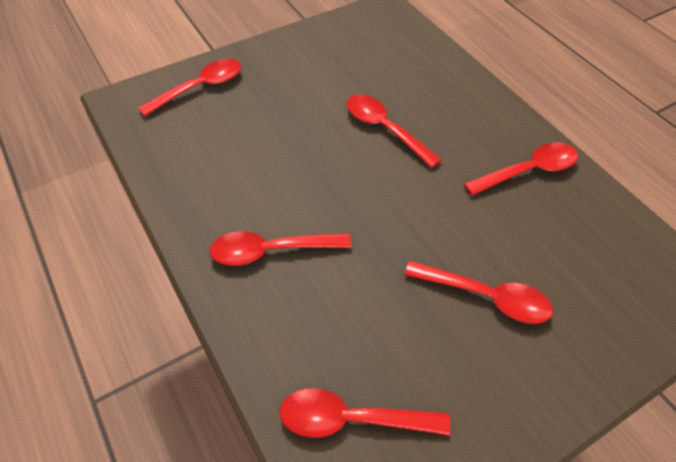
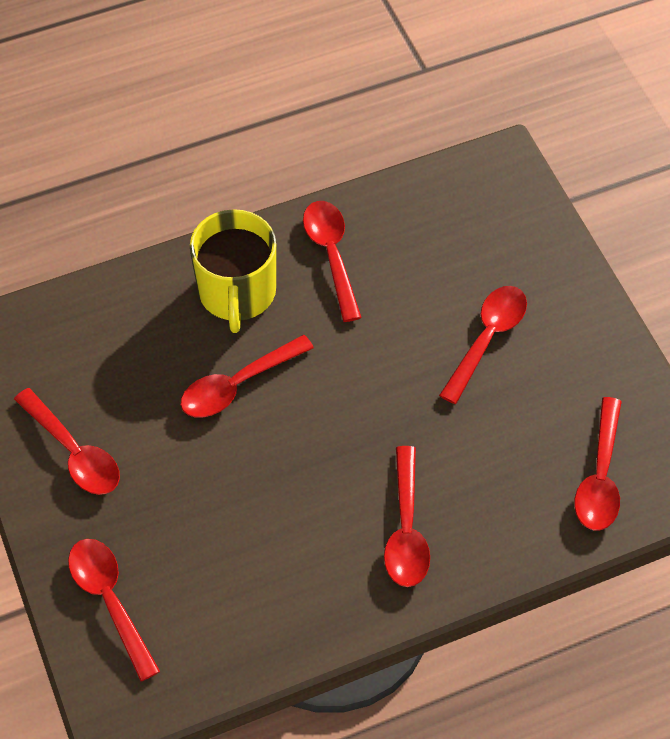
camera: 80 degrees left, 5 degrees up
(310, 57) = (74, 452): none -> red spoon
(467, 119) = (237, 292): none -> yellow mug

